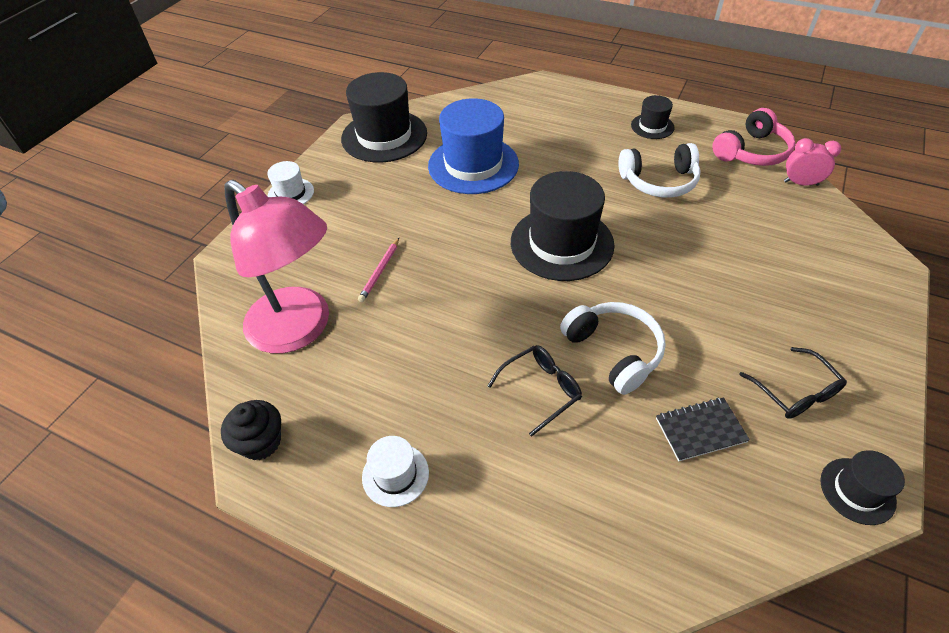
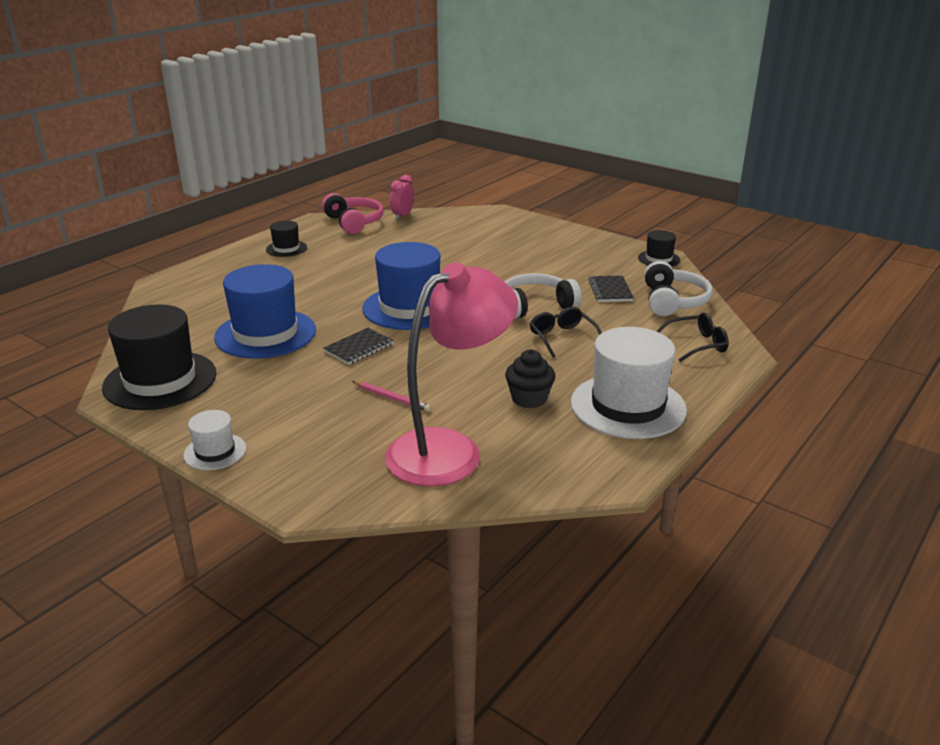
camera: 80 degrees left, 20 degrees down
(261, 442) = (583, 475): black cupcake -> black cupcake (529, 399)
(395, 475) = (628, 406): white hat -> white hat, size x2.03
(465, 228) = (359, 348): none -> black notebook
(561, 243) = (409, 308): black hat -> blue hat
(659, 181) = (361, 259): white headphones -> white headphones (672, 301)
(795, 392) = (588, 258): black glasses -> black glasses (697, 344)

